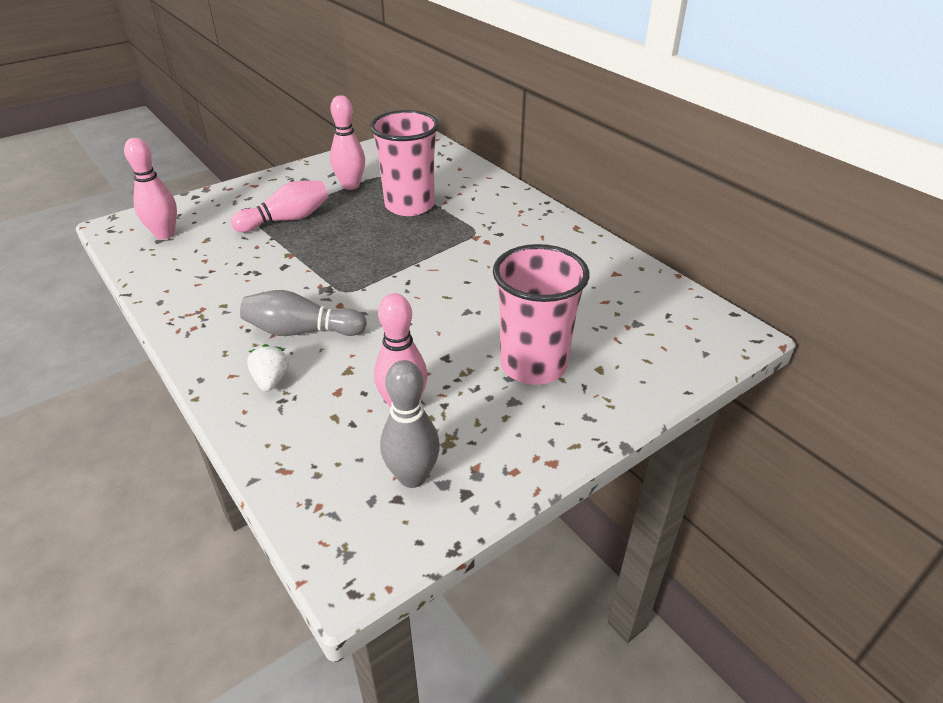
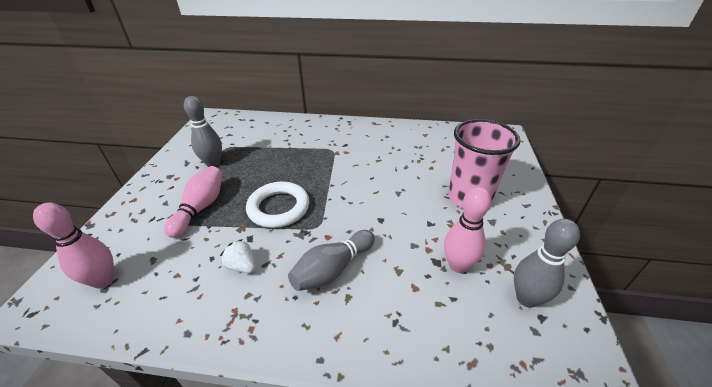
camera: 45 degrees left, 0 degrees up
(271, 380) = (368, 316): white strawberry -> white strawberry (242, 266)
(341, 256) = (278, 208): none -> white ring
(350, 185) = (213, 163): pink bowling pin -> grey bowling pin
(409, 205) = (272, 155): pink cup -> none

